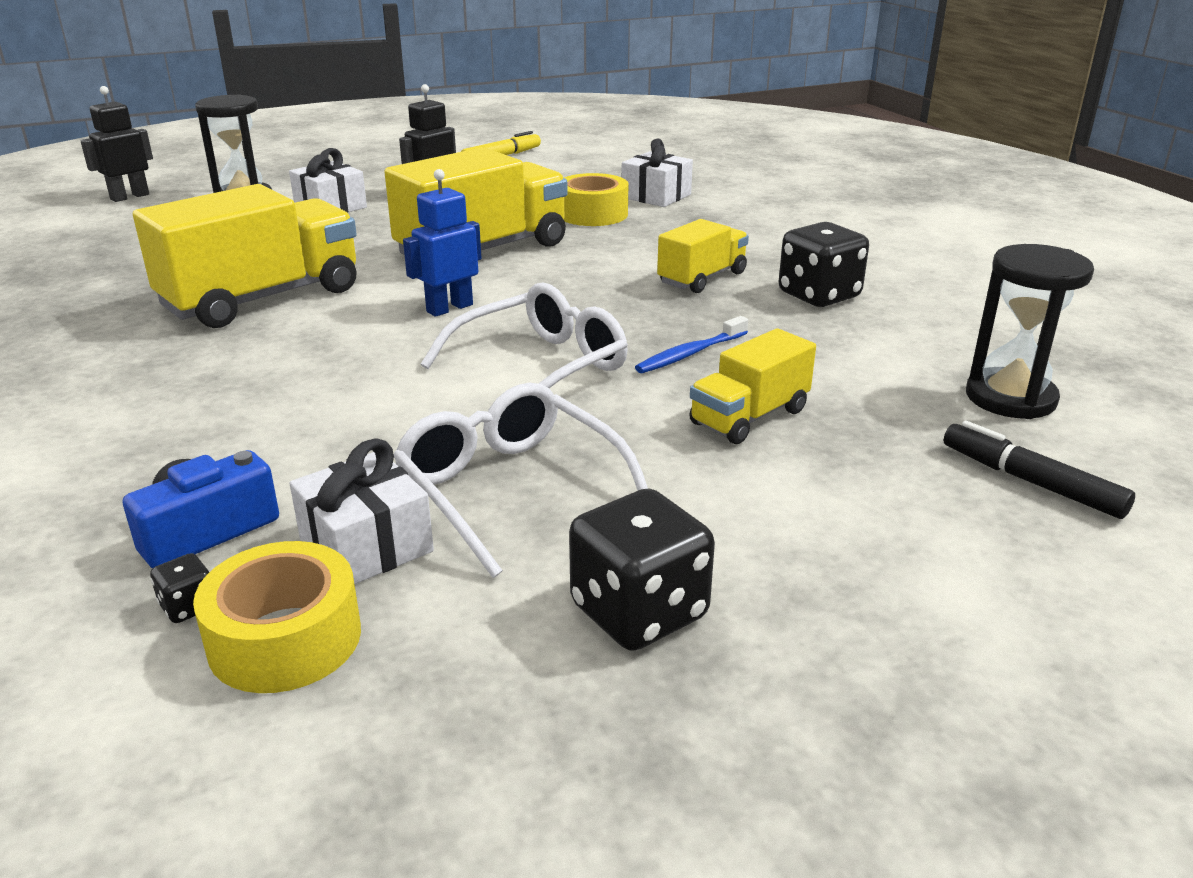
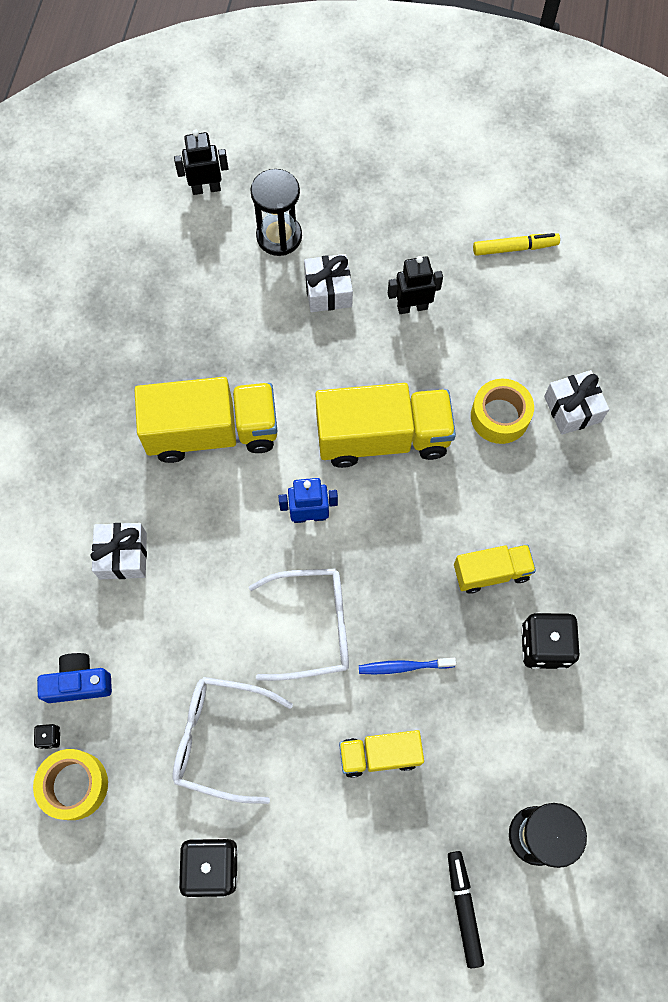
camera: 35 degrees right, 40 degrees up
(366, 545) = (136, 741): white gift -> white gift (123, 555)
(510, 489) = (220, 738): white glasses -> white glasses turned 75 degrees counterclockwise

